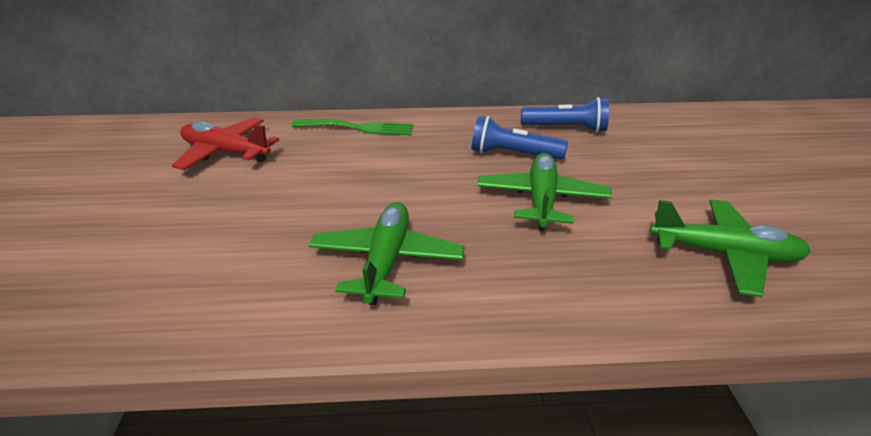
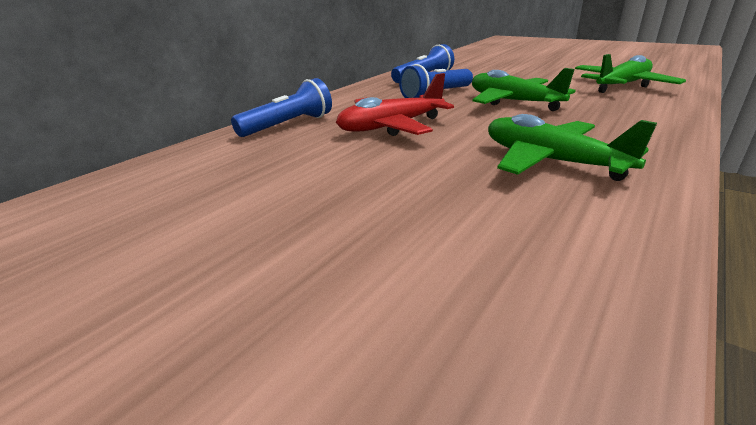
camera: 50 degrees left, 5 degrees down
(226, 153) = (197, 193): red plane -> red plane (391, 127)
(358, 128) = (289, 125): green fork -> blue flashlight

